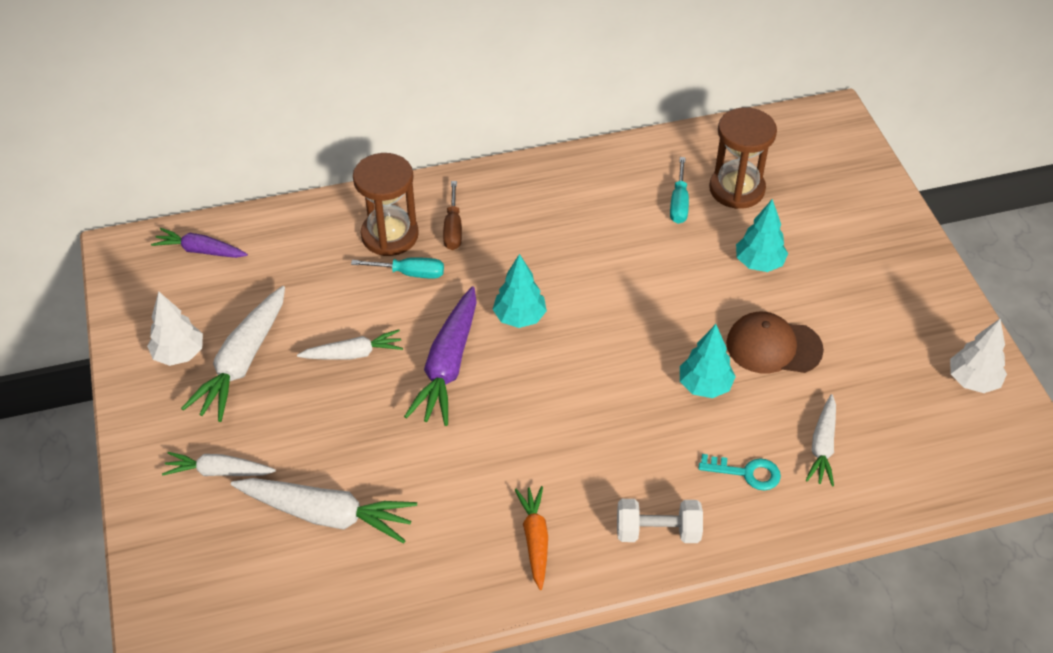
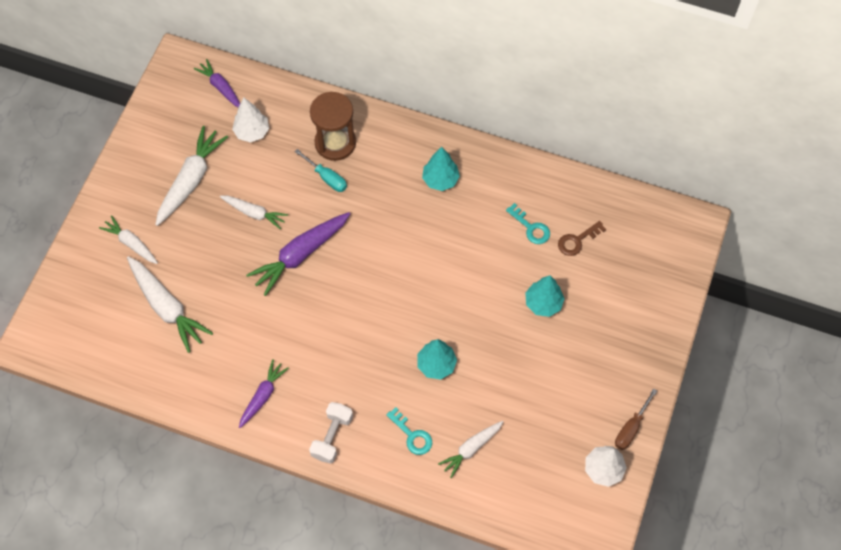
camera: 35 degrees right, 15 degrees up
(179, 354) = (161, 153): white tree -> white tree (252, 132)
(242, 362) = (191, 180): white carrot -> white carrot turned 150 degrees clockwise
(453, 228) = (376, 160): brown screwdriver -> brown screwdriver (631, 427)
(519, 317) = (366, 249): turquoise tree -> turquoise tree (440, 180)
(535, 539) = (263, 396): orange carrot -> purple carrot
(657, 531) = (332, 436): white dumbbell -> white dumbbell turned 75 degrees clockwise
(679, 202) = (531, 228): turquoise screwdriver -> turquoise key
(737, 189) = (577, 240): brown hourglass -> brown key
(773, 346) = (500, 366): brown cap -> none

